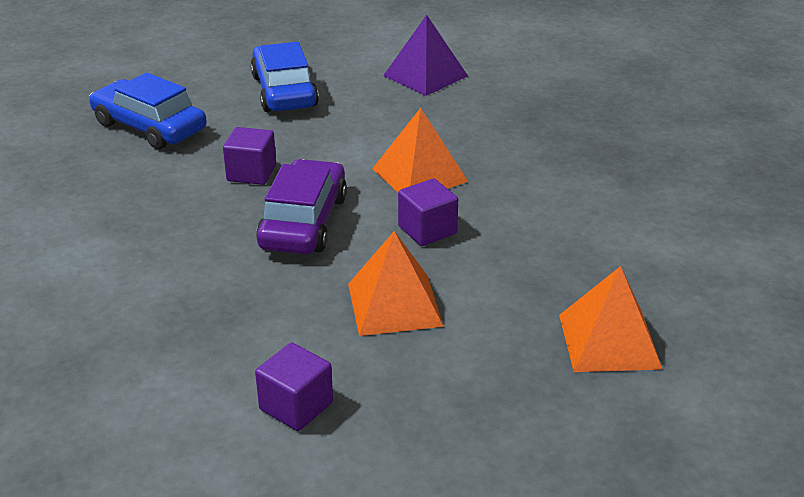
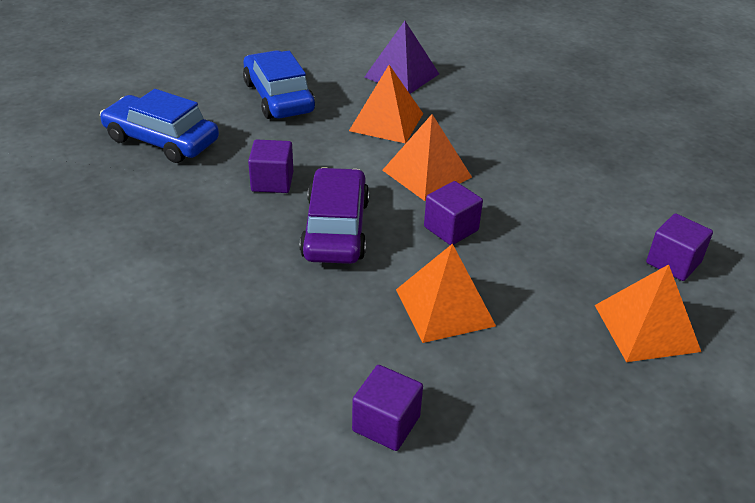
camera: 10 degrees left, 5 degrees up
(392, 121) = (386, 122): none -> orange pyramid
(665, 280) = (673, 262): none -> purple cube

